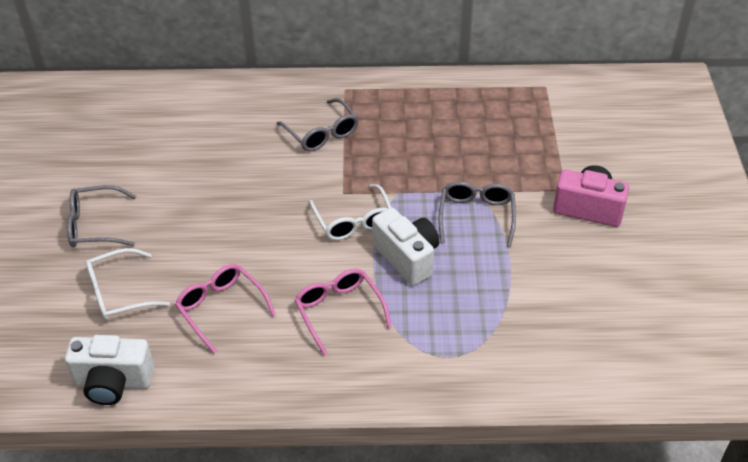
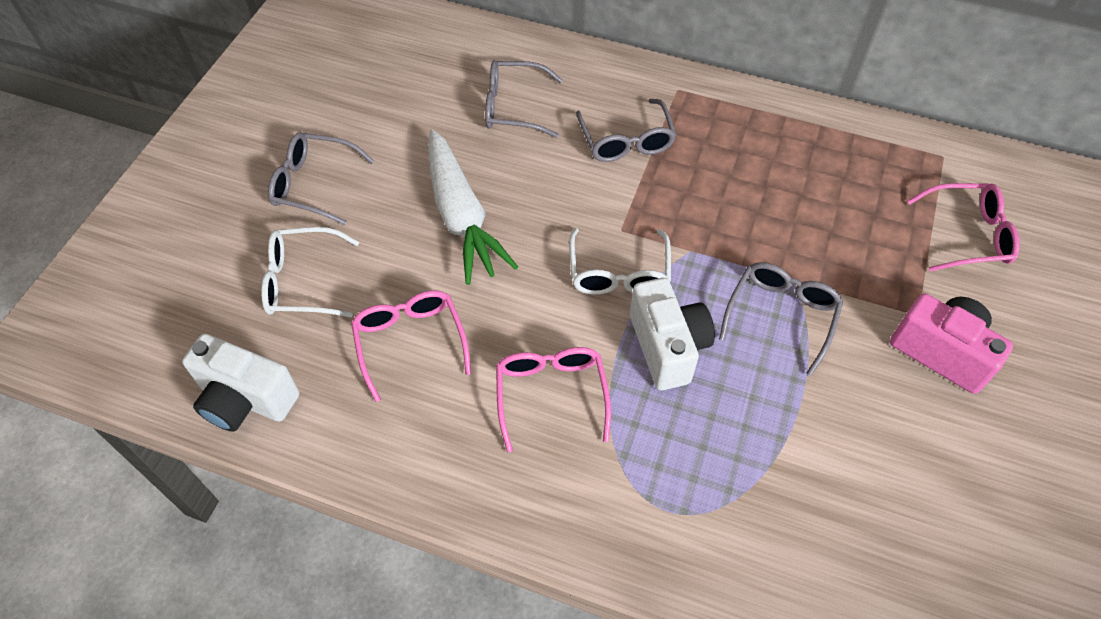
camera: 20 degrees right, 10 degrees up
(221, 216) = (461, 216): none -> white carrot
(228, 132) = (514, 107): none -> grey glasses
(579, 132) = (967, 235): none -> pink glasses

